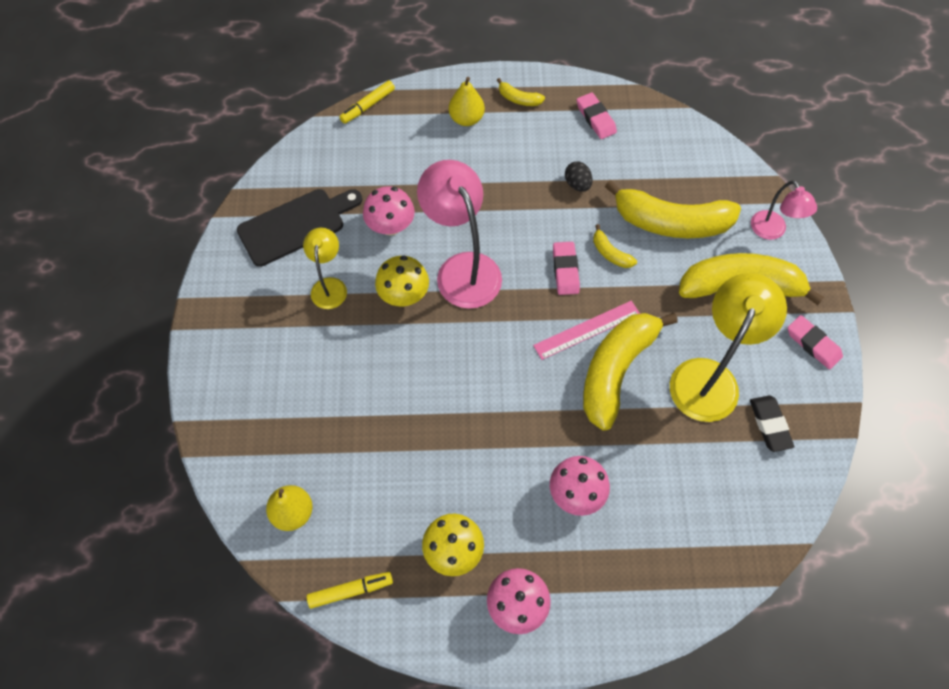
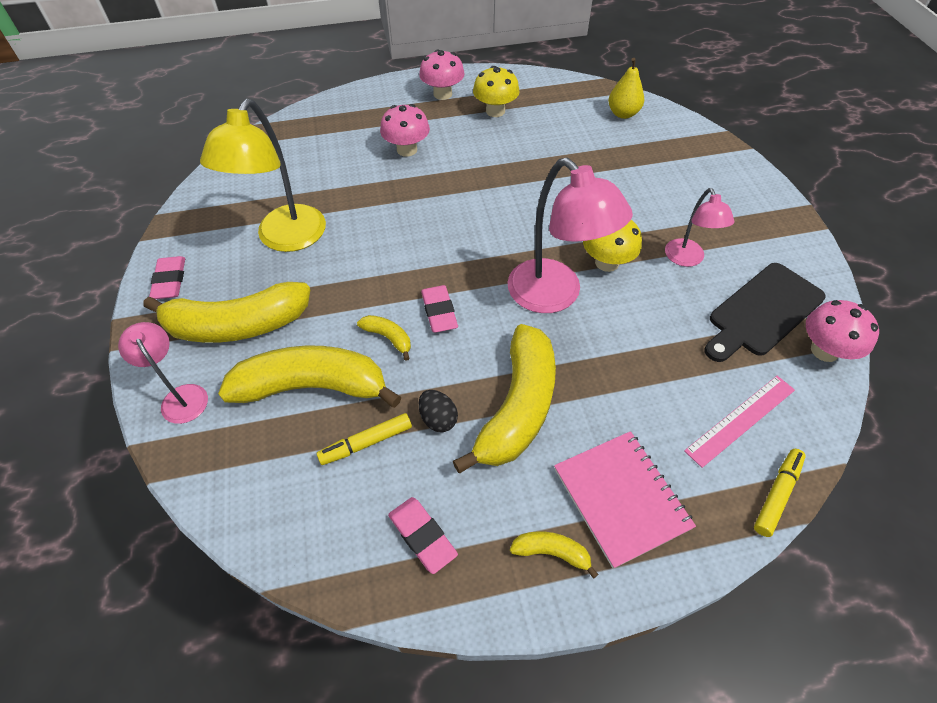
camera: 170 degrees right, 10 degrees down
(329, 286) = (687, 259): yellow lamp -> pink lamp
(350, 590) = (560, 86): yellow marker -> yellow marker (366, 443)
(391, 226) = (655, 328): pink mushroom -> pink mushroom (824, 350)
(466, 119) = (621, 498): yellow pear -> pink notebook
(587, 330) = (409, 259): pink ruler -> pink ruler (741, 419)
(616, 370) = (377, 231): yellow banana -> yellow banana (517, 407)
(770, 424) = (233, 212): black eraser -> none
(813, 344) = (170, 281): pink eraser -> pink eraser turned 45 degrees clockwise

